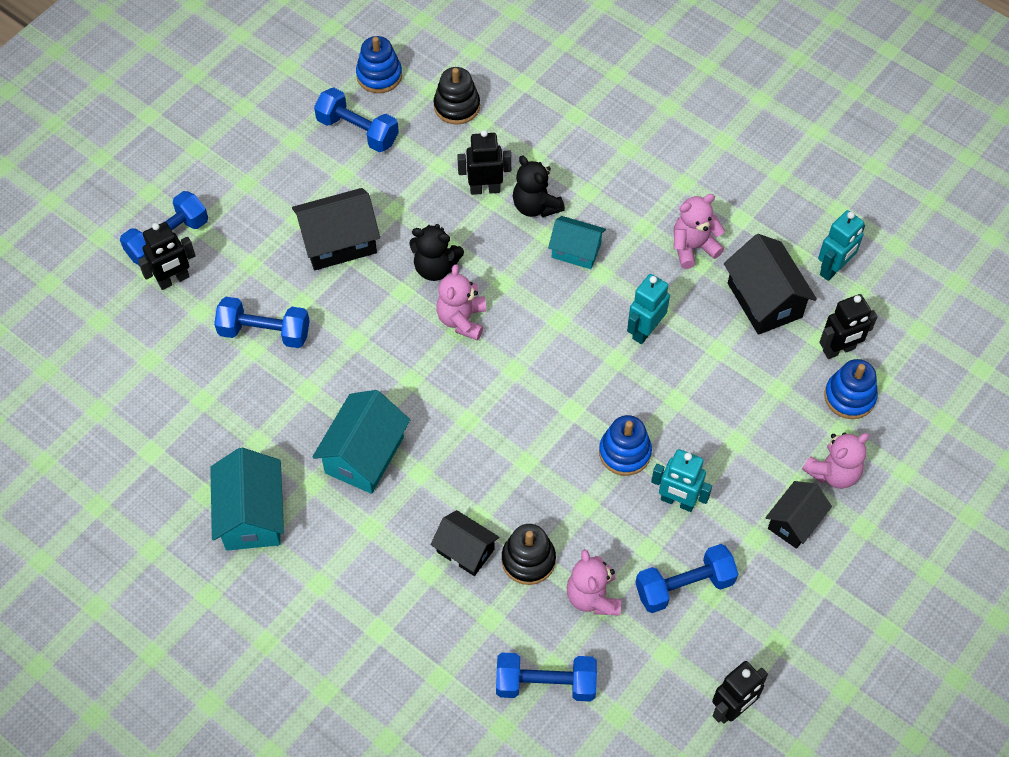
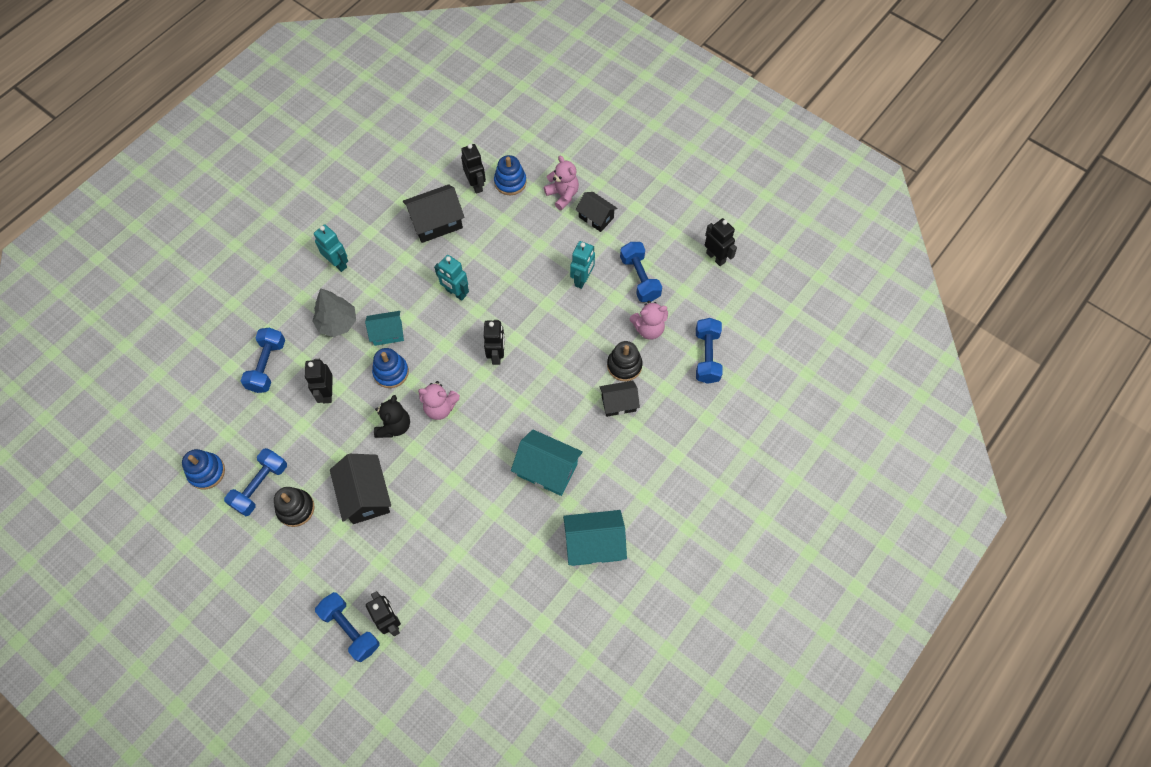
camera: 90 degrees left, 5 degrees up
(264, 332) = (442, 546): blue dumbbell -> blue dumbbell (267, 366)
(457, 106) = (246, 413): black stacking toy -> black stacking toy (295, 509)
(465, 550) = (618, 403): black house -> black house turned 45 degrees clockwise
(535, 206) = (346, 359): black teddy bear -> none
(544, 387) = (497, 355): none -> black robot
(576, 251) = (387, 333): turquoise house -> turquoise house turned 60 degrees clockwise
(590, 191) = (337, 323): none -> grey tree
(624, 452) = (547, 308): blue stacking toy -> blue stacking toy (391, 372)
(693, 247) = (391, 261): pink teddy bear -> none
(833, 269) = (415, 183): turquoise robot -> turquoise robot (338, 263)

